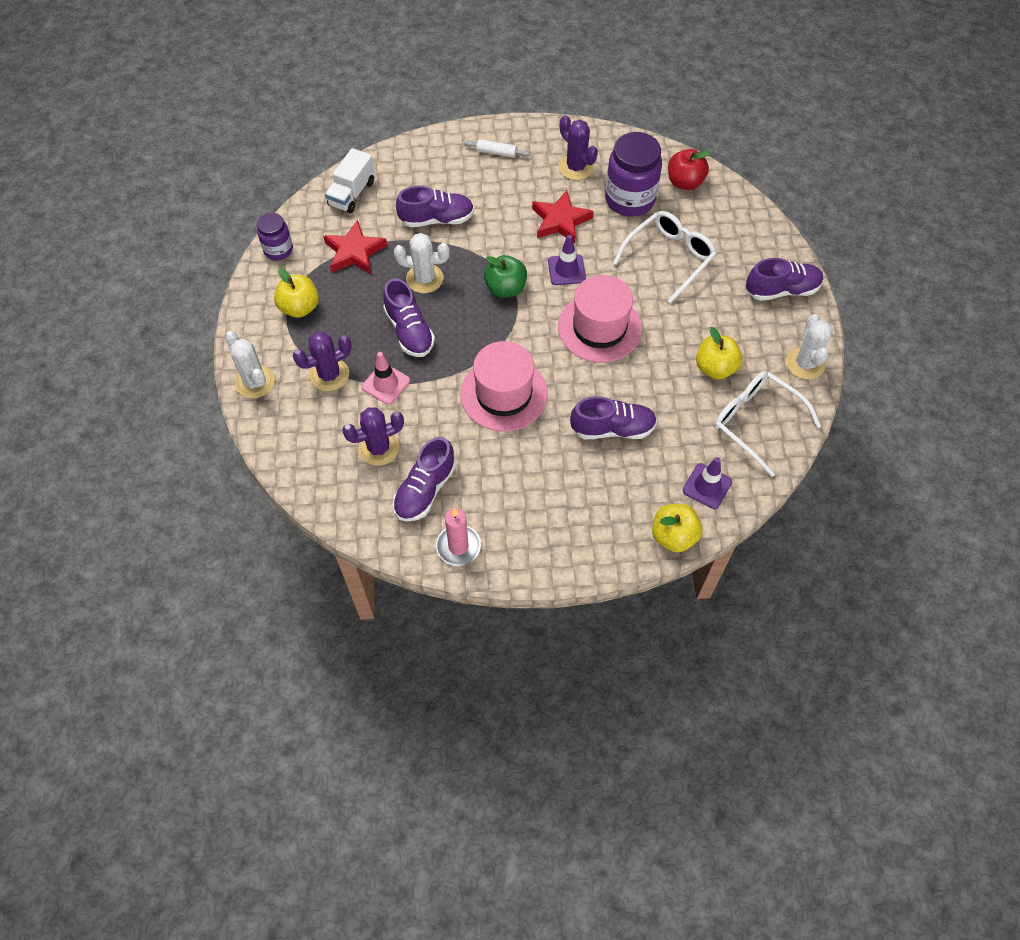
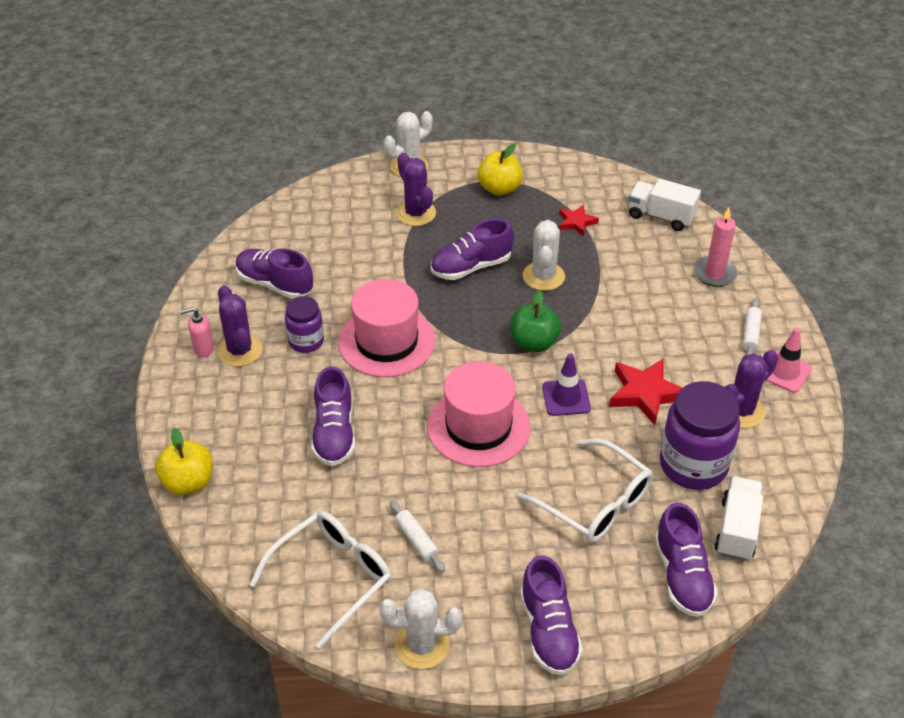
camera: 90 degrees right, 15 degrees down
(278, 250) = (574, 169): purple jar -> purple jar (306, 341)
(354, 252) = (576, 222): red star -> red star, size x0.59
(379, 448) = (327, 250): purple cactus -> purple cactus (240, 350)
(386, 384) = (403, 252): pink traffic cone -> pink traffic cone (784, 372)
(437, 219) = (632, 284): purple shoe -> purple shoe (682, 576)
(458, 546) = (208, 309): pink candle -> pink candle (714, 273)
(513, 544) = (203, 349): none -> pink soap dispenser
(684, 182) = (737, 529): red apple -> white truck
(707, 486) = (247, 518): purple traffic cone -> none
(715, 368) = (417, 540): yellow apple -> white rolling pin

